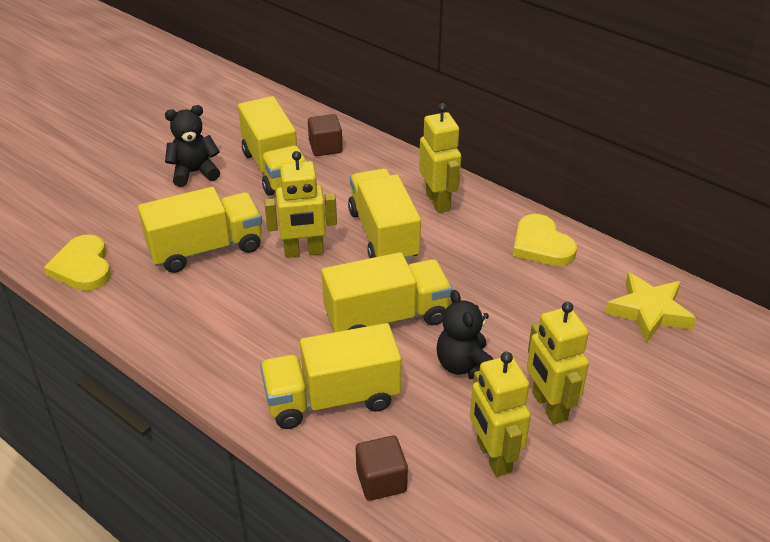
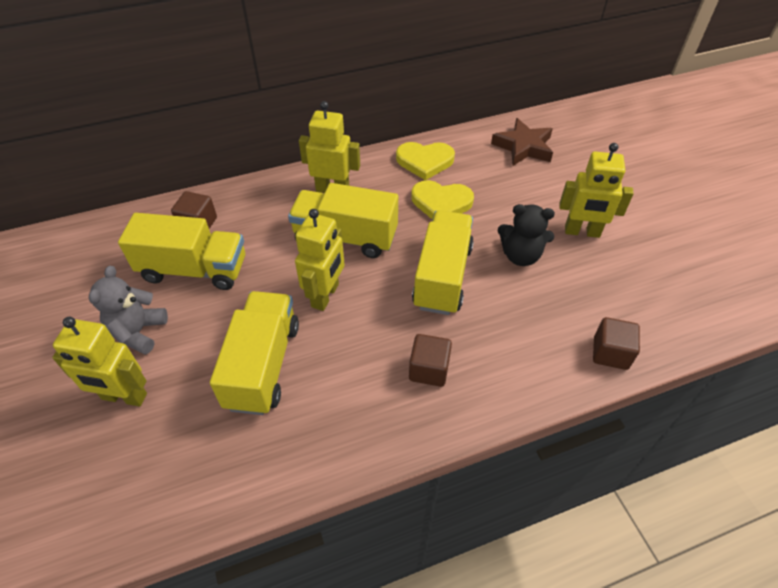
camera: 60 degrees left, 10 degrees up
(83, 267) = (202, 486): yellow heart -> yellow heart (441, 203)
(194, 173) = (138, 332): black teddy bear -> grey teddy bear
(267, 349) = (429, 369): none -> brown cube
(332, 399) = (512, 348): yellow truck -> none
(493, 456) = (614, 280): yellow robot -> yellow robot (124, 397)
(649, 311) = (523, 147): yellow star -> brown star

